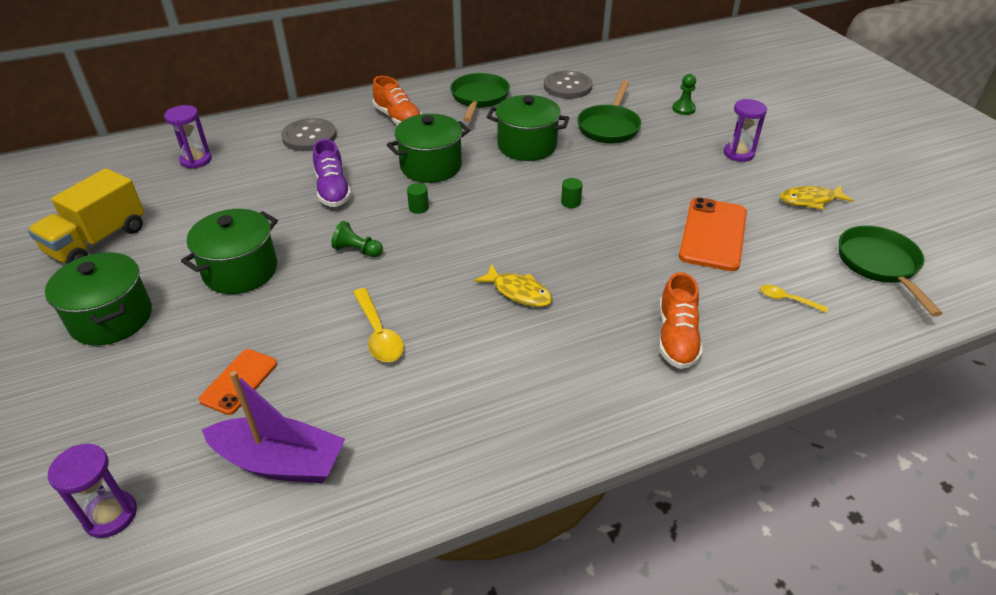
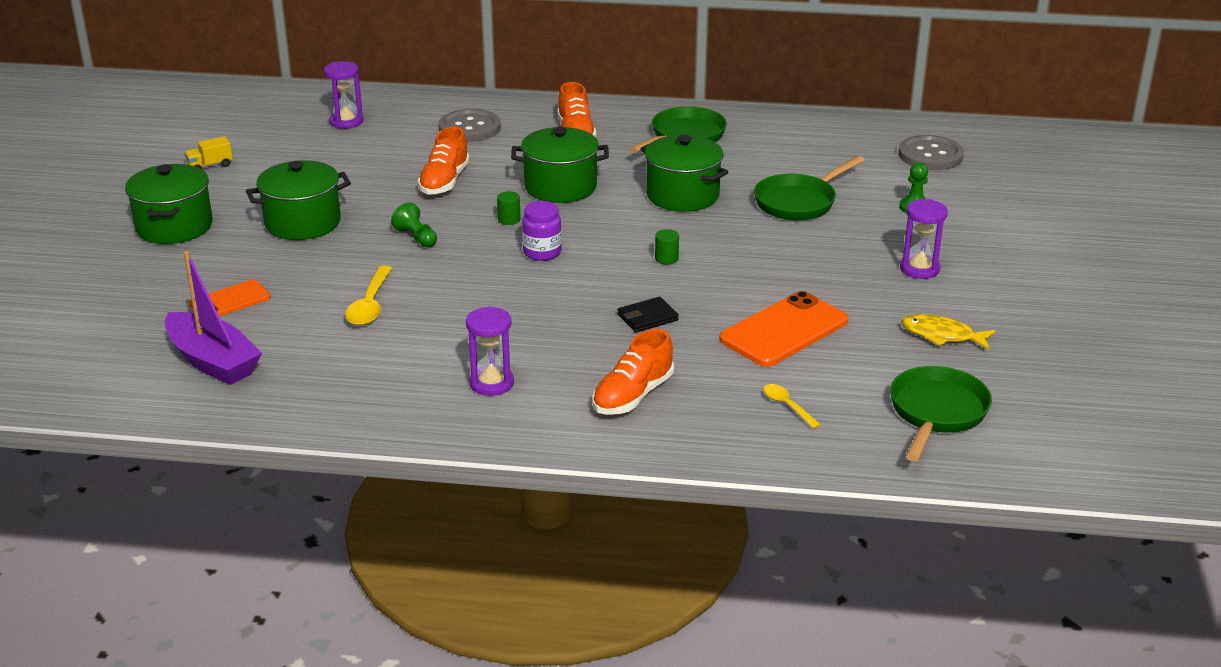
camera: 30 degrees right, 10 degrees down
(98, 241) = (210, 166): yellow truck -> yellow truck, size x0.45
(110, 515) = (74, 350): purple hourglass -> purple hourglass (491, 383)
(333, 190) = (444, 182): purple shoe -> orange shoe
(474, 229) = (542, 252): none -> purple jar
(518, 292) = (526, 314): yellow fish -> none
(567, 87) = (802, 149): grey button -> grey button (930, 155)
(611, 259) = (647, 317): none -> black wallet

